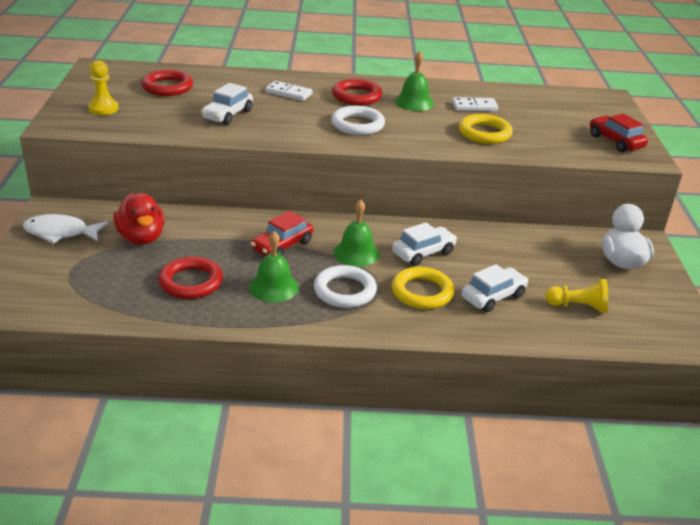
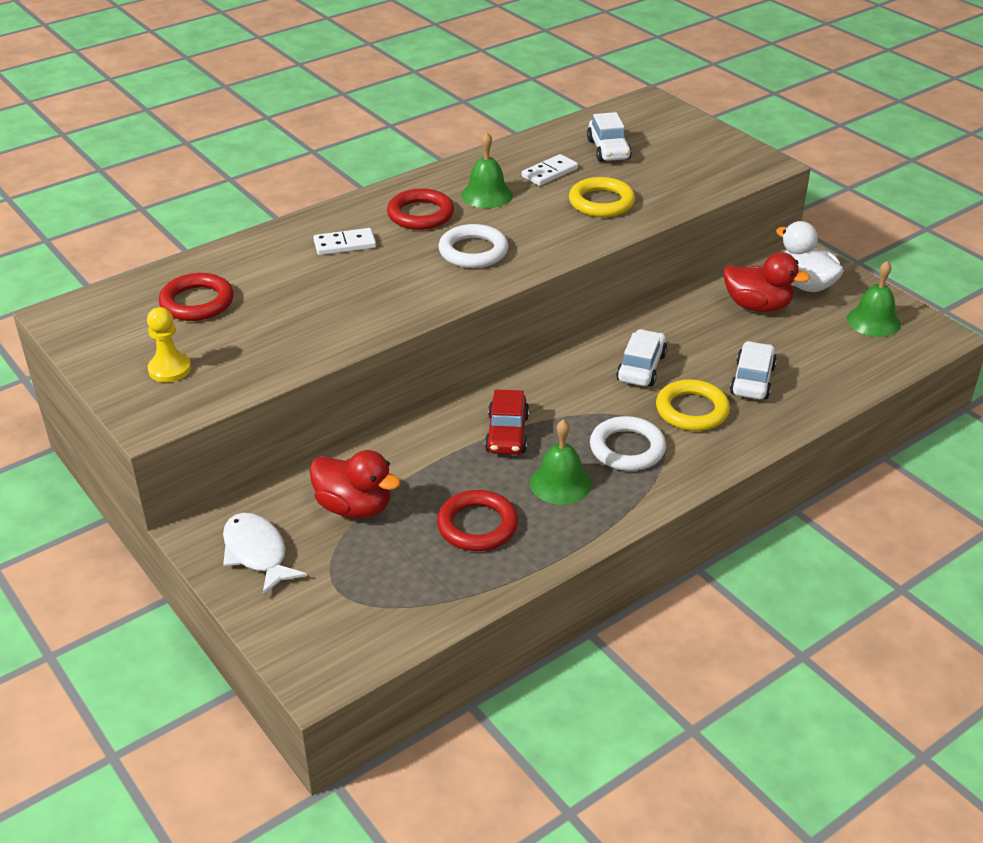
camera: 35 degrees left, 5 degrees up
(60, 233) = (257, 553): white fish -> white fish turned 90 degrees clockwise
(227, 115) = (323, 306): white car -> white car (608, 150)
(356, 253) = (584, 402): green bell -> green bell (873, 321)
(563, 257) = (757, 306): none -> red duck
(578, 306) = (825, 351): yellow pawn -> none
(615, 141) = (719, 156): red car -> none

